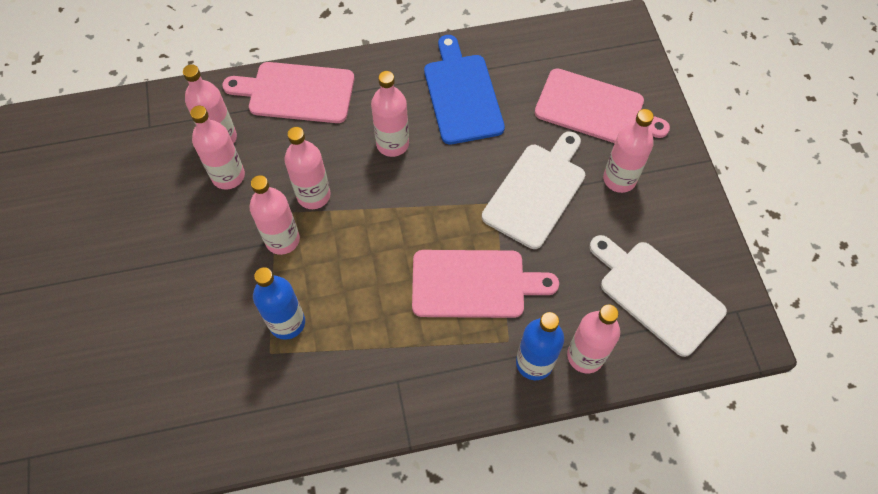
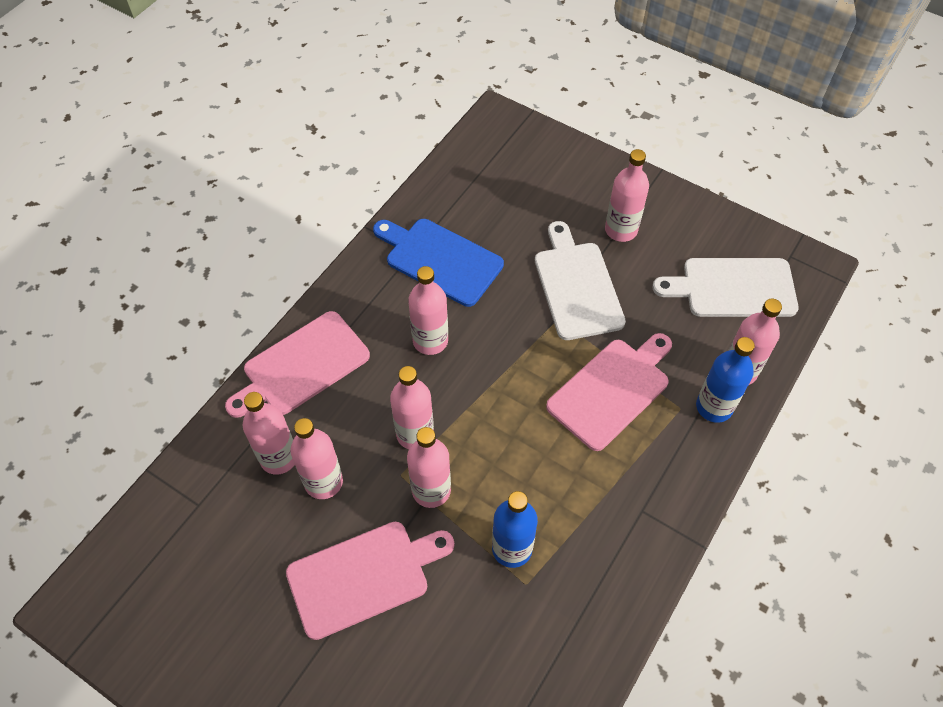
camera: 45 degrees left, 5 degrees down
(594, 109) = (547, 194): pink cutting board -> pink cutting board (364, 576)

